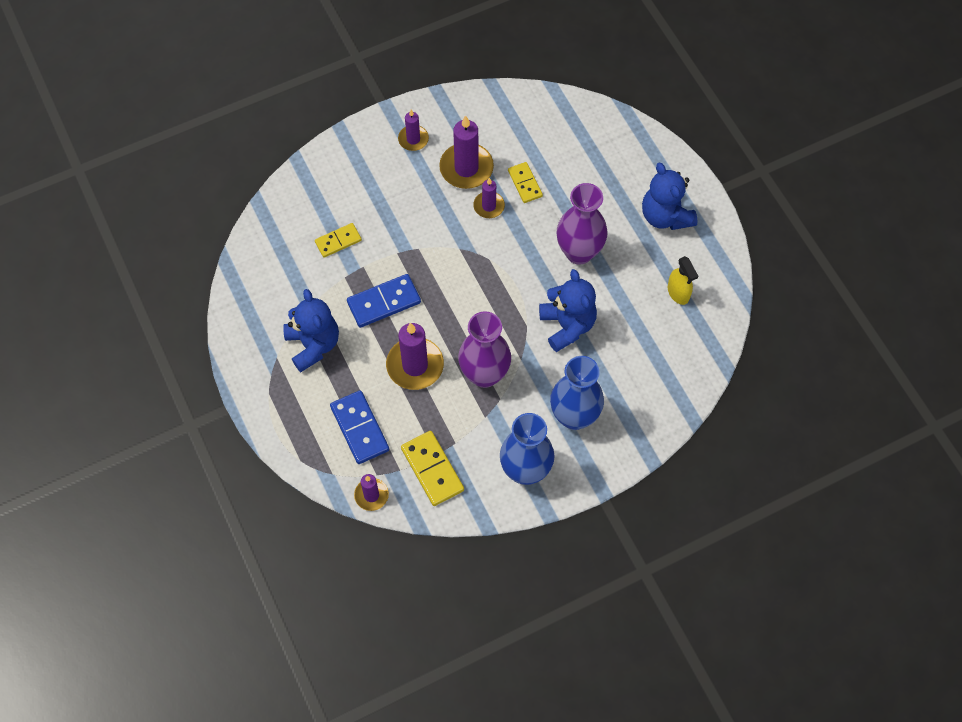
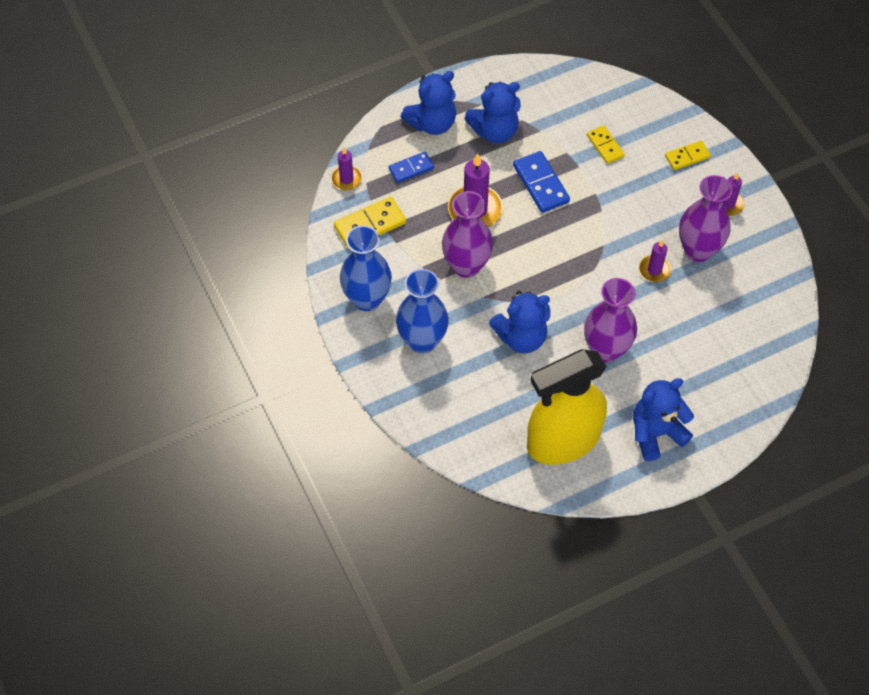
camera: 90 degrees right, 5 degrees down
(299, 407) = (432, 123): none -> blue teddy bear
(359, 428) = (411, 168): blue domino -> blue domino, size x0.64
(466, 168) = (698, 250): purple candle -> purple vase
(525, 183) = (684, 302): yellow domino -> yellow domino (687, 157)
(678, 293) = (562, 441): yellow spray bottle -> yellow spray bottle, size x2.49

